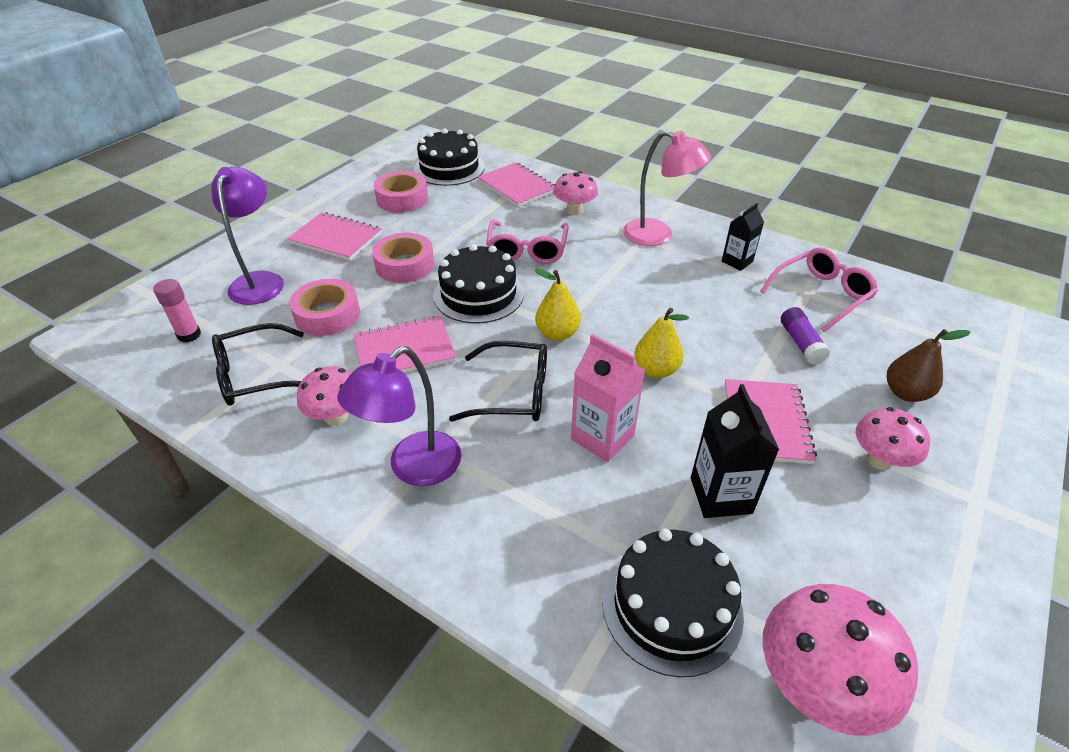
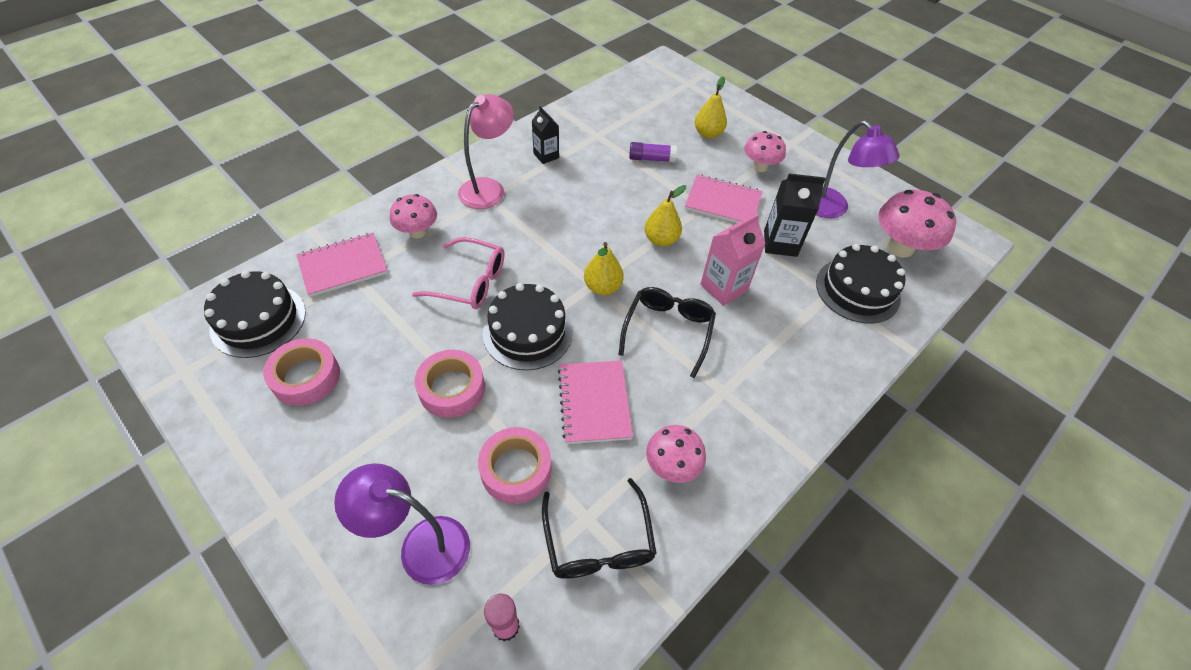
camera: 80 degrees left, 10 degrees up
(336, 238) = (363, 456): pink notebook -> none
(413, 468) = (739, 410): purple lamp -> purple lamp (832, 209)
(821, 294) = (602, 129): pink glasses -> none
(905, 393) = (708, 134): brown pear -> yellow pear

